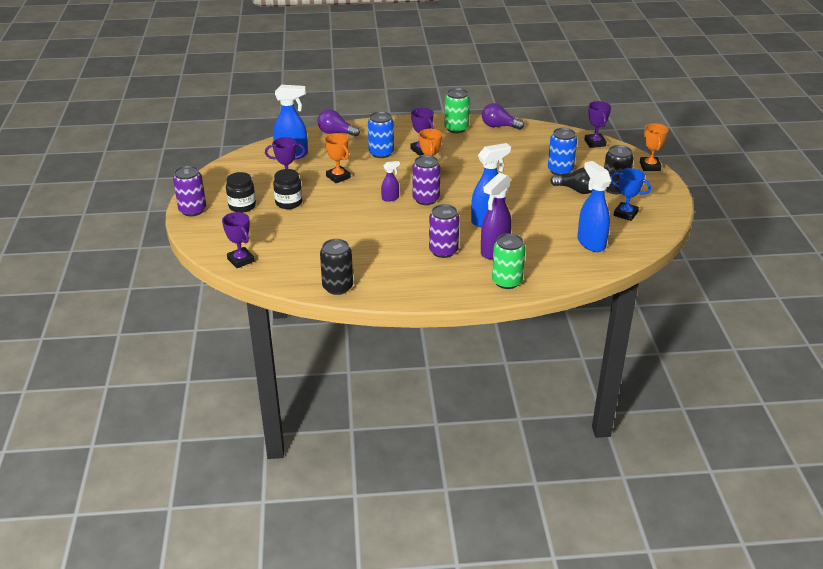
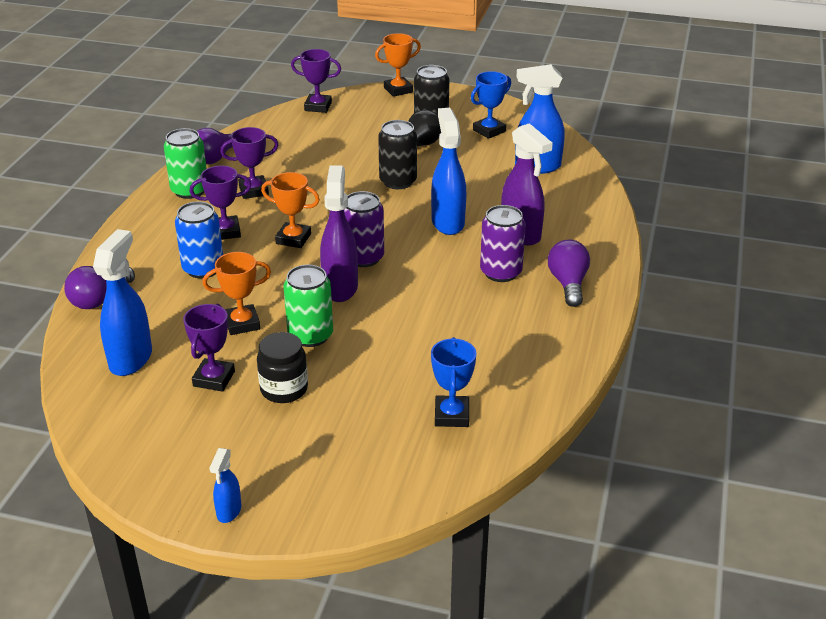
camera: 70 degrees left, 0 degrees up
(192, 210) = (229, 511): purple can -> blue spray bottle
(241, 260) = (426, 472): purple trophy -> purple trophy (253, 190)
(242, 206) = (258, 445): black jar -> none
(291, 259) = (451, 415): none -> blue trophy
(337, 287) = (546, 382): black can -> black can (398, 181)
(390, 198) = (340, 287): purple spray bottle -> purple spray bottle, size x1.95
(447, 279) = (568, 284): none -> purple light bulb
(507, 281) = (591, 241): green can -> green can (310, 335)
(560, 170) = (364, 144): blue can -> none
(650, 166) = (398, 90): orange trophy -> orange trophy turned 45 degrees counterclockwise

